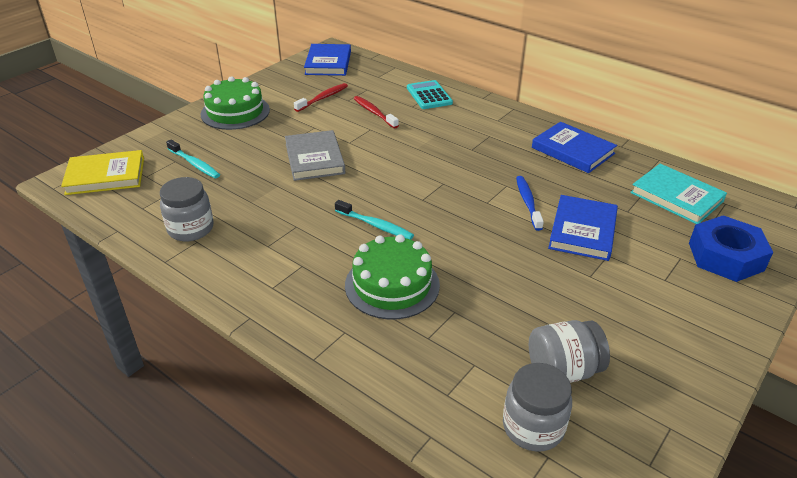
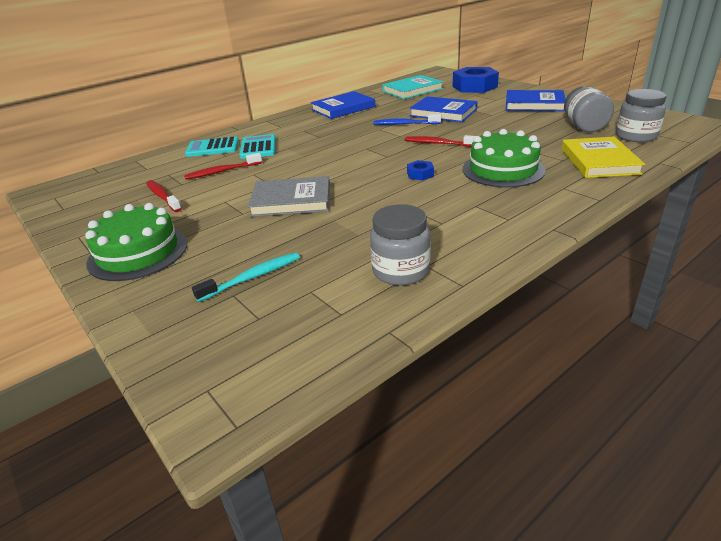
camera: 75 degrees left, 5 degrees down
(105, 176) = (234, 361): yellow book -> yellow book (599, 161)
(328, 63) = (78, 194): blue book -> blue book (534, 104)
(375, 225) = (420, 174): turquoise toothbrush -> blue nut
(434, 119) = (258, 147): none -> turquoise calculator
(466, 233) = (438, 143): none -> red toothbrush

